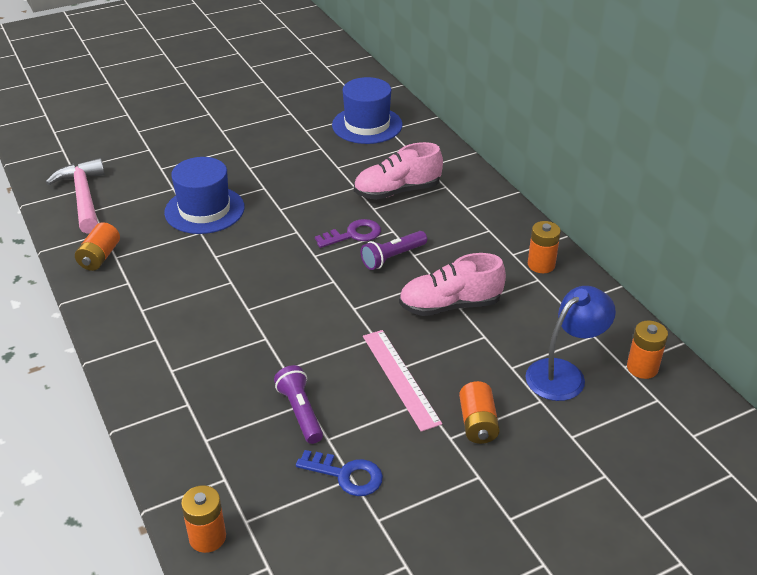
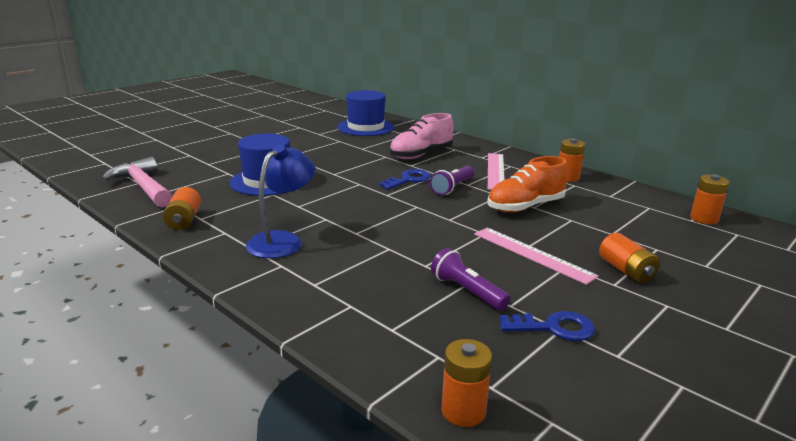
camera: 20 degrees left, 15 degrees down
(353, 234) = (408, 180): purple key -> blue key
(450, 305) = (525, 207): pink shoe -> orange shoe
(463, 236) = (495, 171): none -> pink ruler
(564, 373) = (654, 230): blue lamp -> blue lamp (282, 240)

